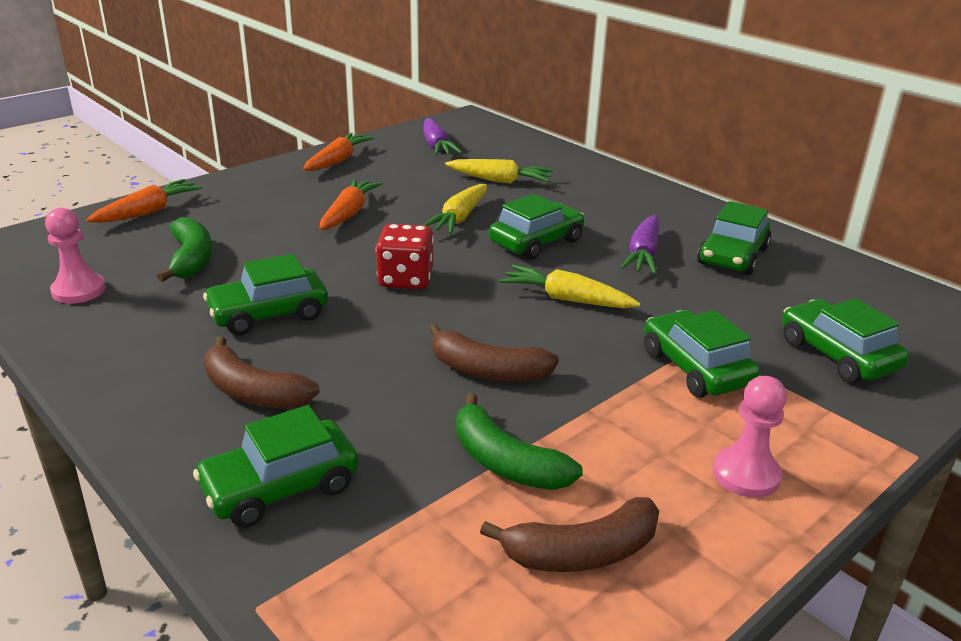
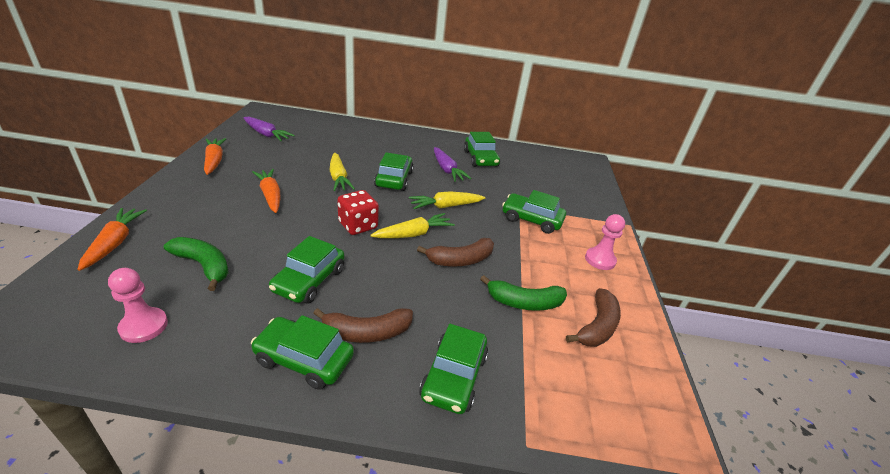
camera: 45 degrees left, 5 degrees up
(500, 181) = (331, 148): yellow carrot -> yellow carrot (413, 234)
(837, 355) = (565, 192): green car -> green car (304, 359)

